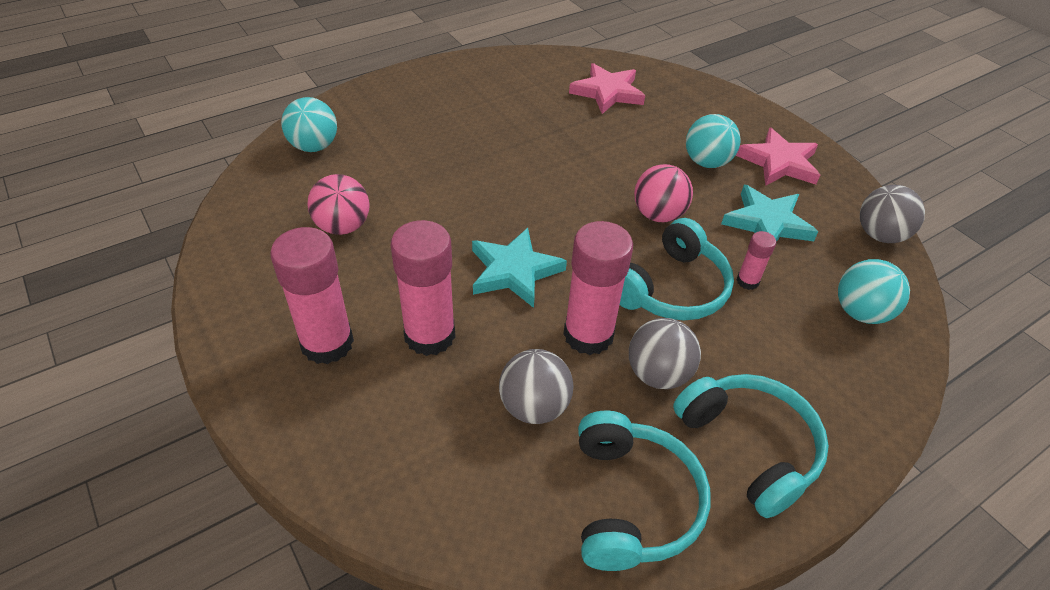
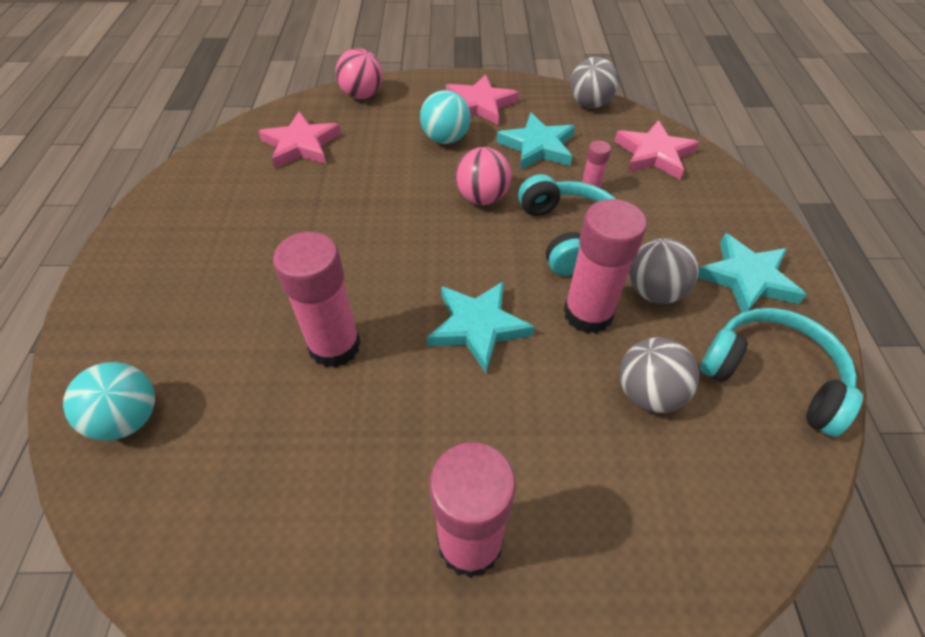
camera: 55 degrees left, 5 degrees up
(343, 226) = (298, 447): pink ball -> pink ball (362, 95)
(430, 335) = (517, 436): pink glue stick -> pink glue stick (335, 346)
(749, 447) = (747, 278): turquoise headphones -> turquoise star
(860, 312) = (654, 154): turquoise ball -> pink star

